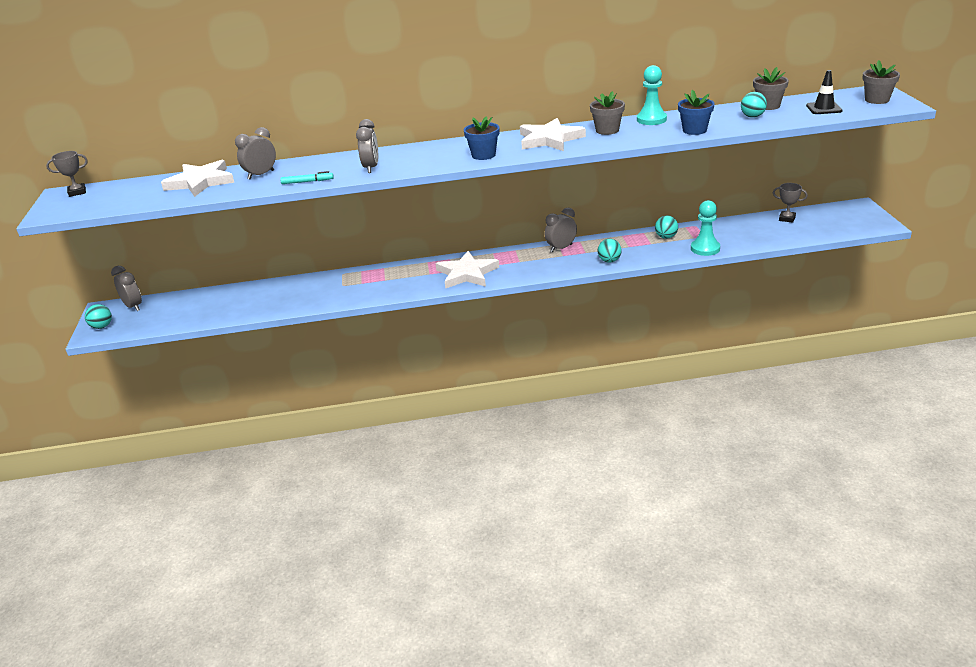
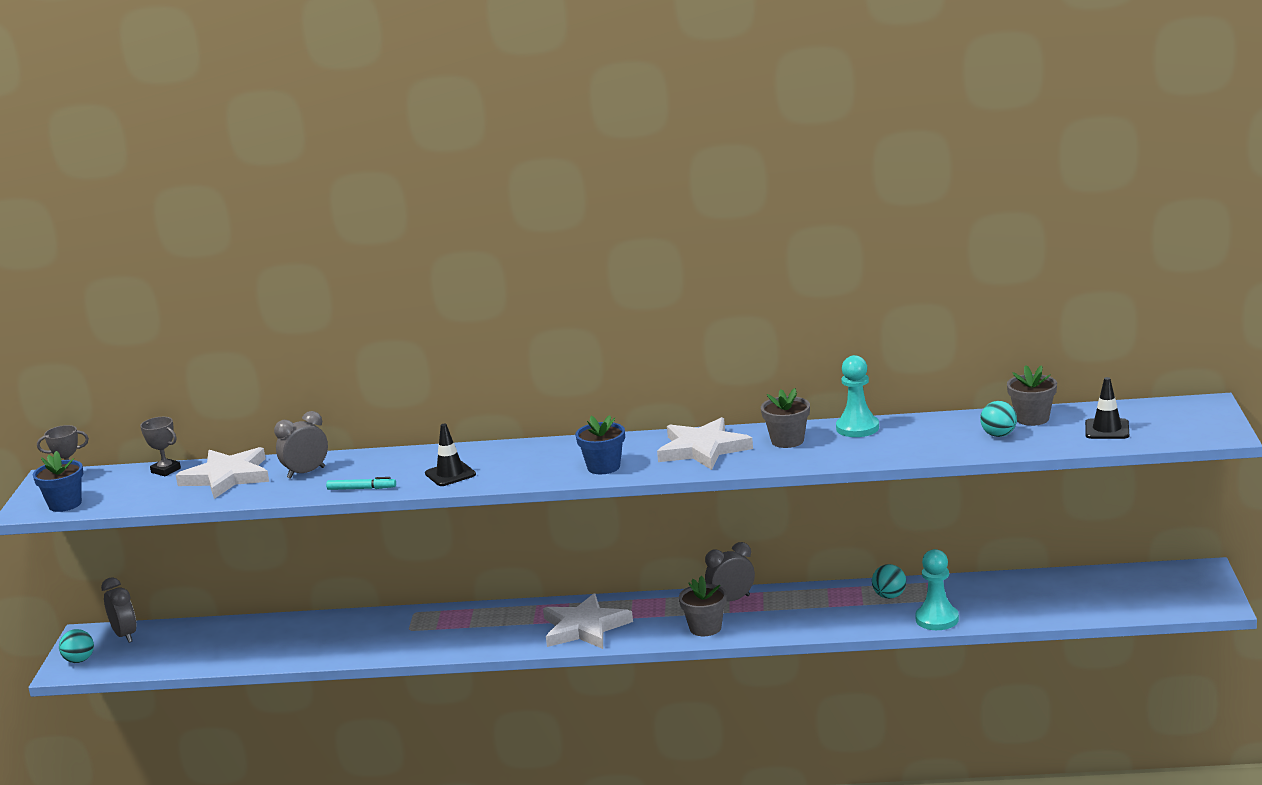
camera: 10 degrees right, 10 degrees down
(371, 168) = (450, 474): grey clock -> black traffic cone
(609, 261) = (791, 626): turquoise ball -> none
(694, 130) = (905, 451): blue flower pot -> blue flower pot (65, 504)
(787, 218) = (1082, 582): grey trophy -> grey trophy (166, 470)
(877, 100) = (1192, 421): grey flower pot -> grey flower pot (705, 628)

